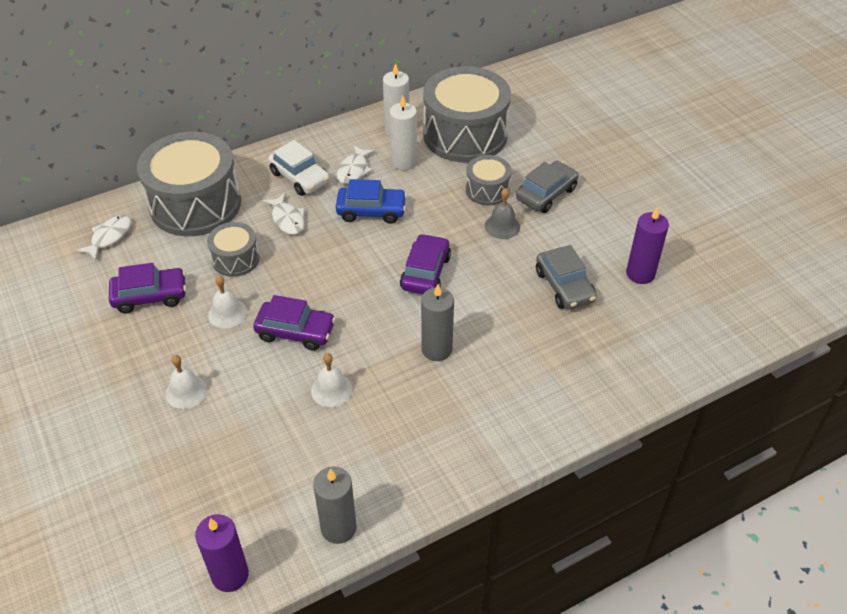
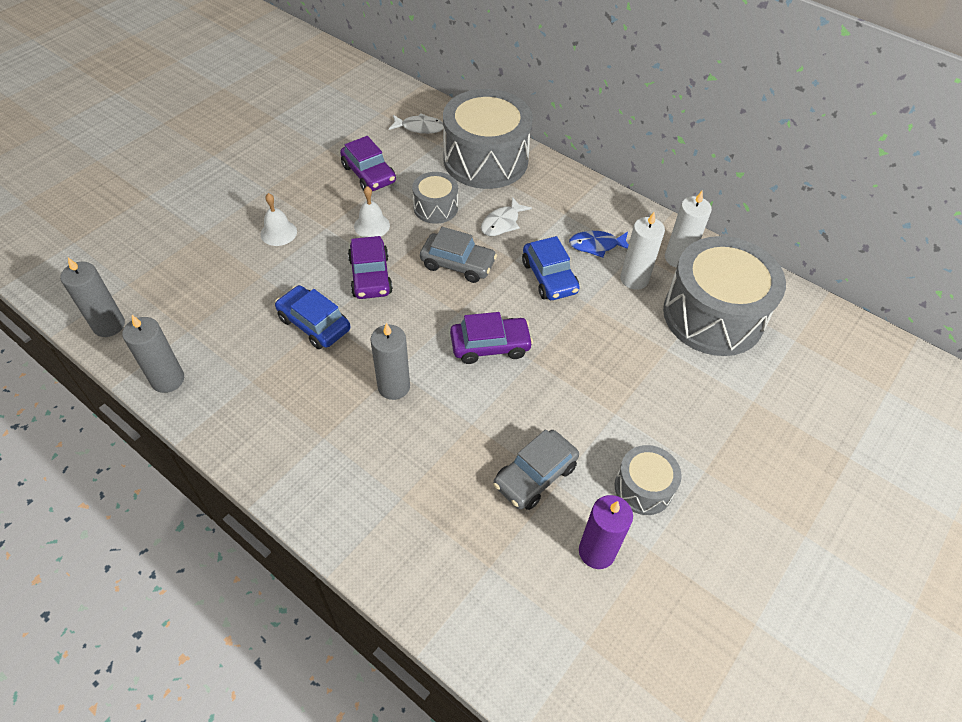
camera: 65 degrees right, 5 degrees up
(230, 575) = (109, 325): purple candle -> grey candle
(299, 177) = (561, 212): white car -> none
(331, 390) = (314, 324): white bell -> blue car
(353, 170) = (596, 245): white fish -> blue fish
(487, 190) = (640, 361): grey drum -> grey drum (643, 488)
(502, 226) = (593, 391): grey bell -> none
(546, 194) = (670, 418): grey car -> grey car (458, 264)

